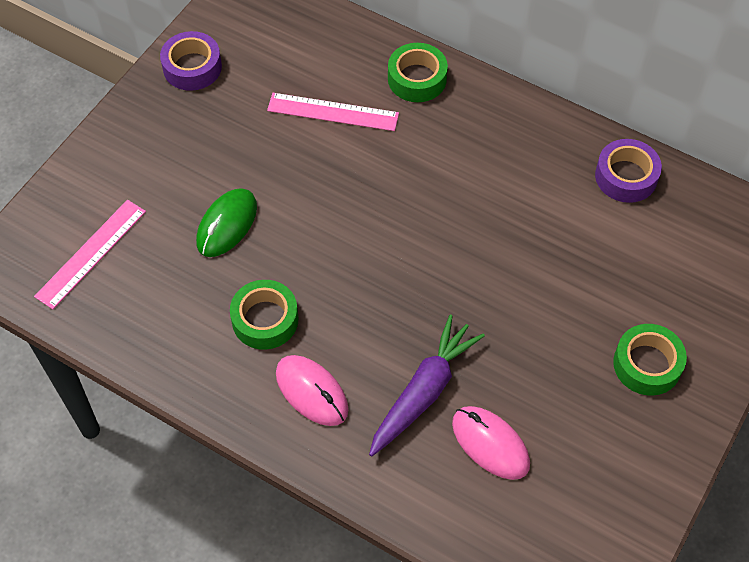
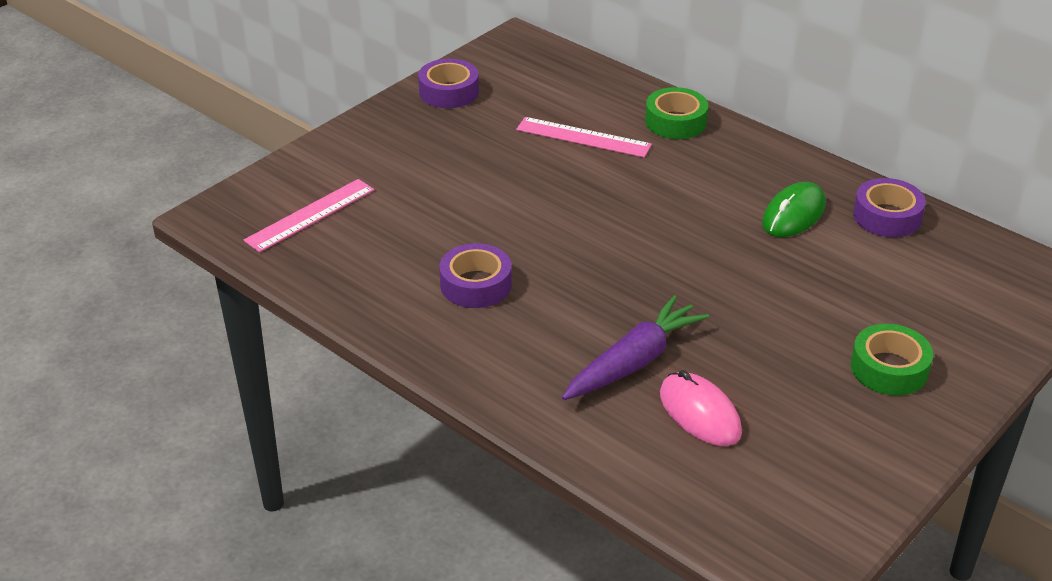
camera: 10 degrees right, 20 degrees down
(227, 225) = (454, 208): green mouse -> green mouse (793, 214)
(265, 320) = (476, 285): green tape -> purple tape
(312, 392) = (512, 347): pink mouse -> none

